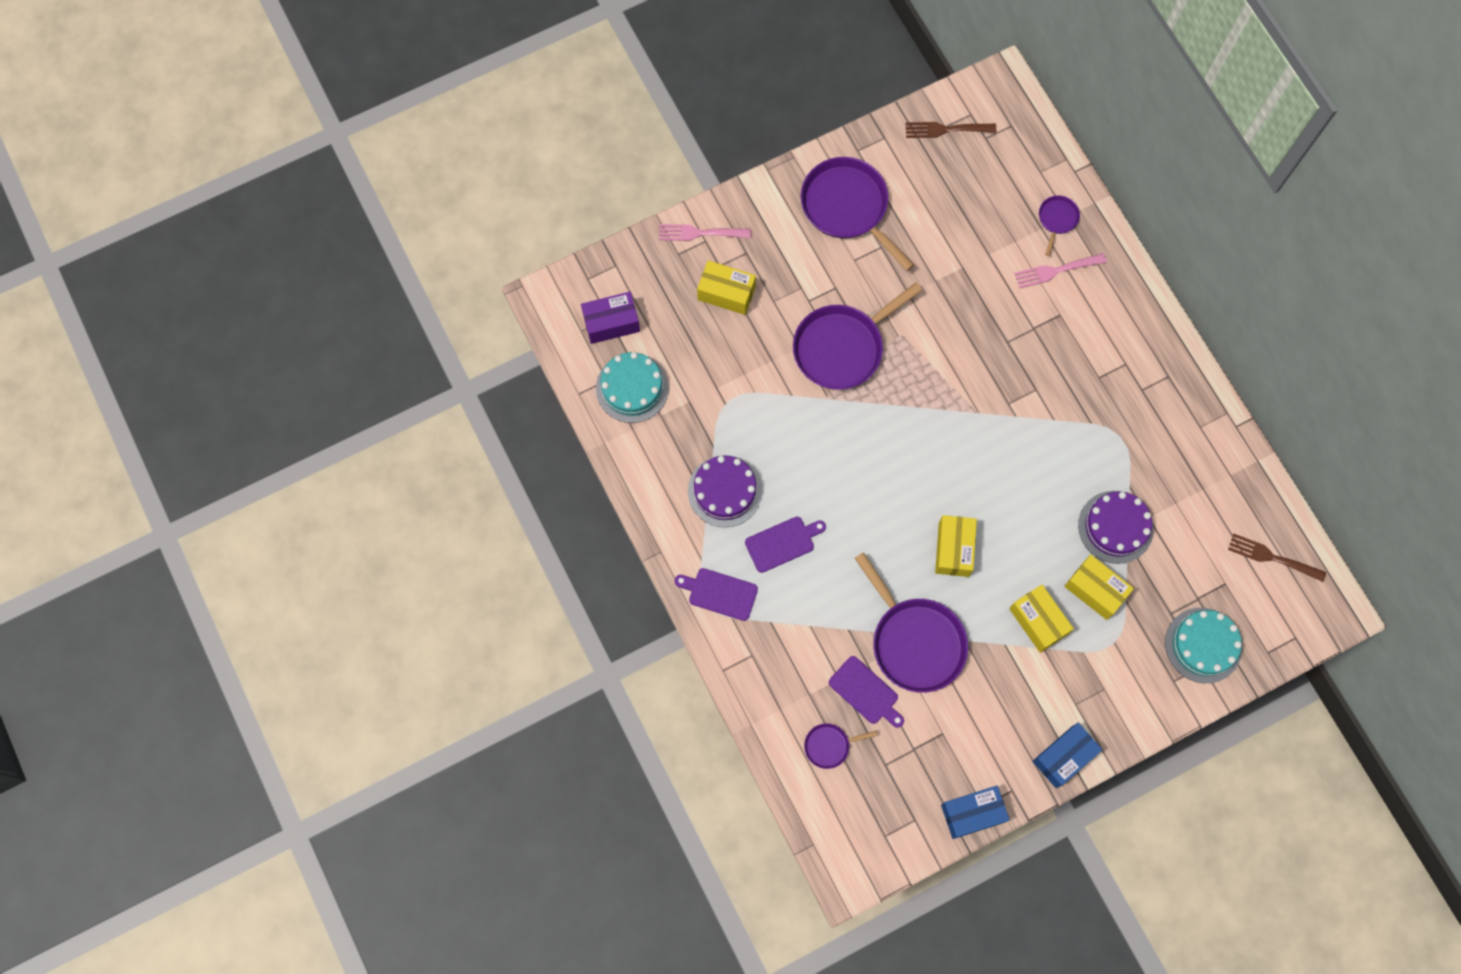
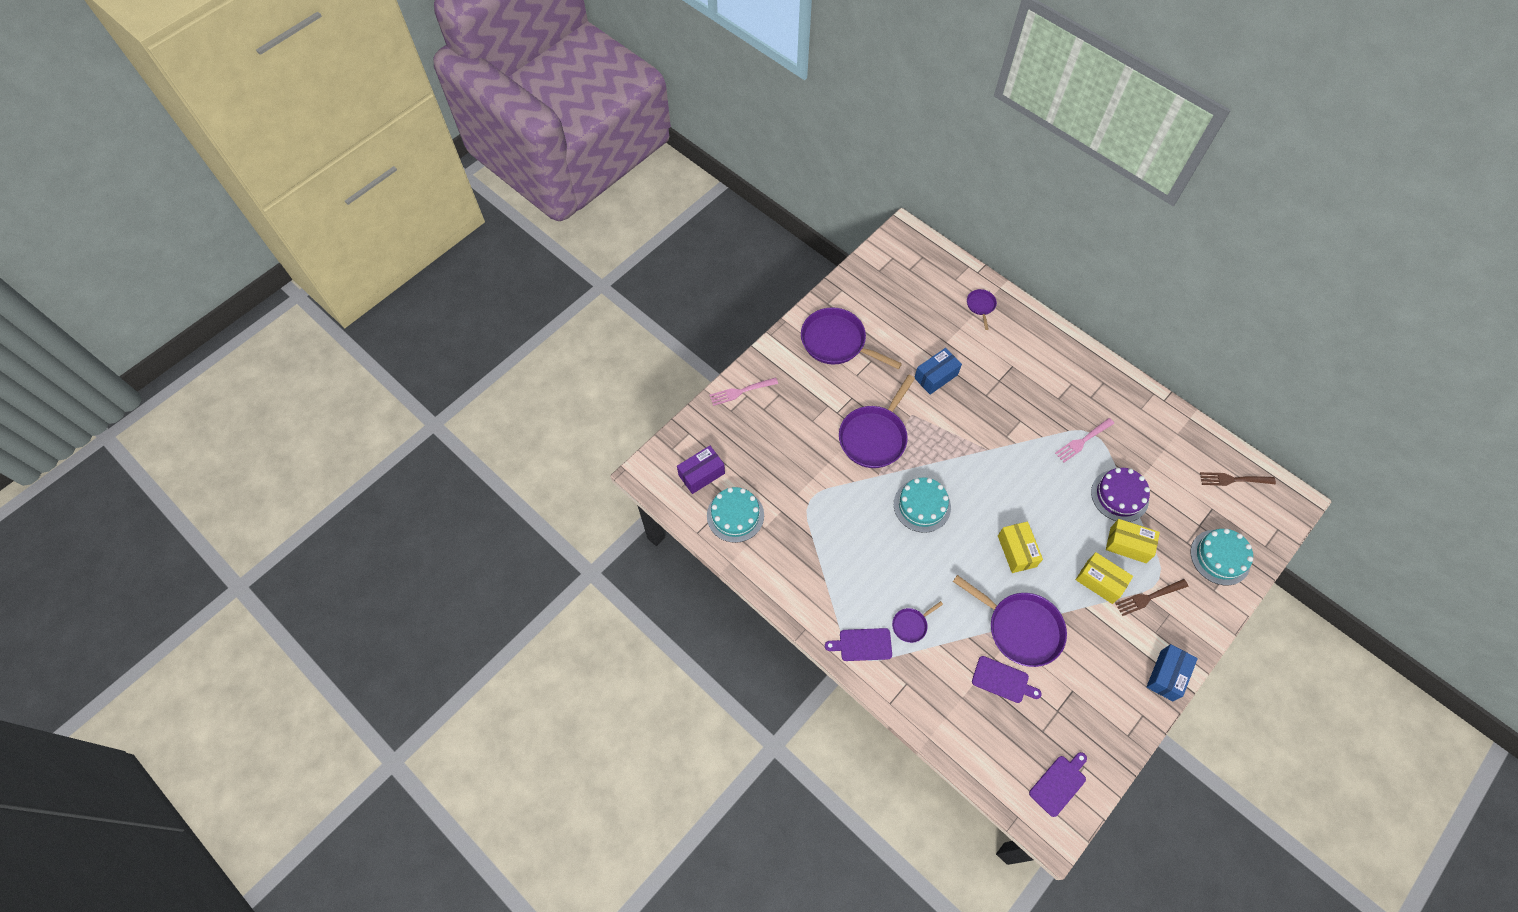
camera: 20 degrees left, 10 degrees down
(725, 491) = (834, 567): purple cake -> none
(726, 293) = (776, 426): yellow box -> none
(782, 543) = (892, 590): purple cutting board -> purple cutting board (1059, 783)
(829, 745) = (994, 732): purple pan -> purple pan (911, 625)
(863, 454) = (922, 505): none -> turquoise cake
(946, 129) = (881, 272): brown fork -> brown fork (1149, 597)
(972, 813) = (1123, 744): blue box -> blue box (935, 376)
(1056, 270) = (996, 338): pink fork -> pink fork (1082, 441)

